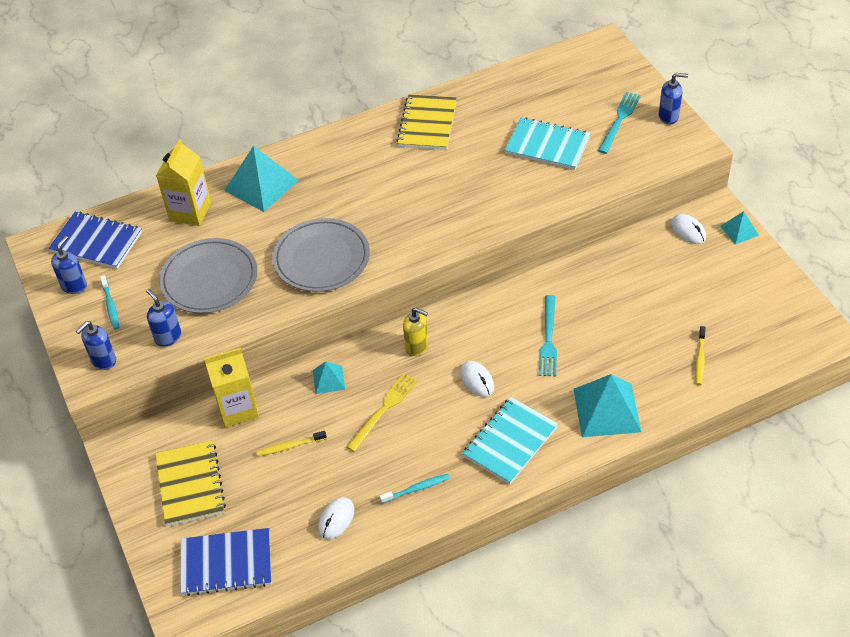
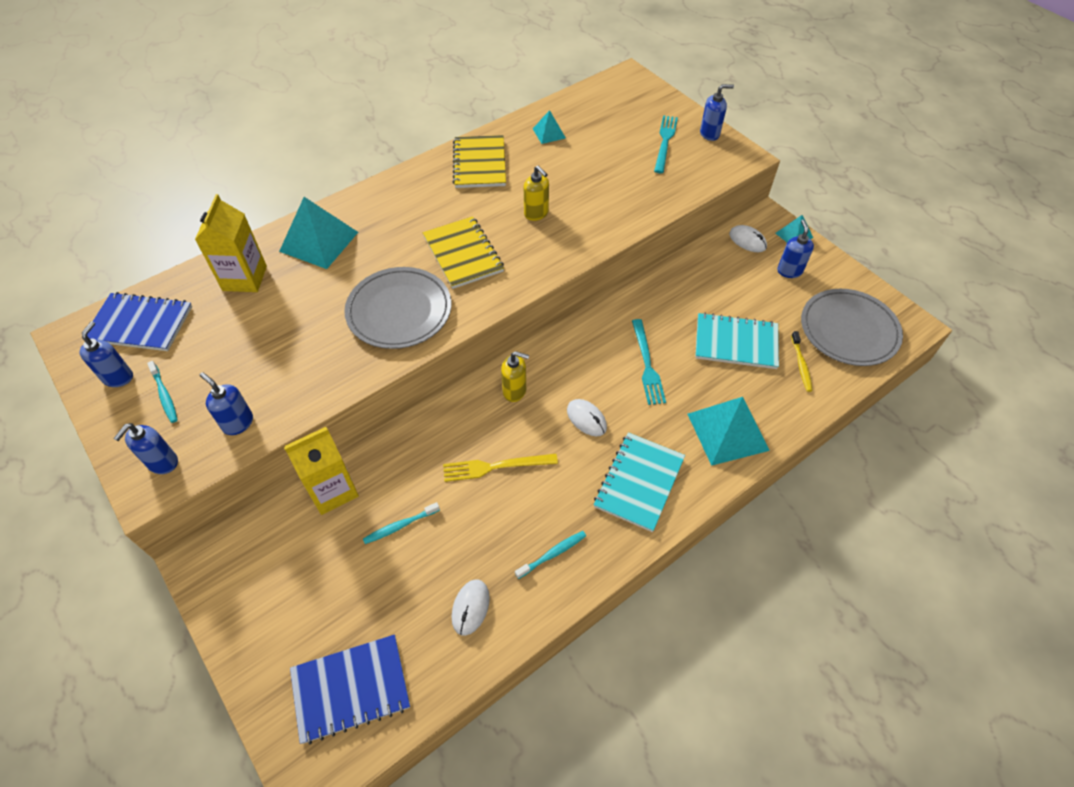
camera: 15 degrees left, 5 degrees up
(190, 485) = (291, 592): yellow notebook -> yellow notebook (463, 254)
(209, 279) = (277, 349): grey plate -> grey plate (848, 330)
(290, 446) = (400, 526): yellow toothbrush -> turquoise toothbrush
(328, 379) = (428, 441): turquoise pyramid -> turquoise pyramid (549, 133)
(383, 410) = (495, 466): yellow fork -> yellow fork turned 120 degrees counterclockwise
(470, 181) = (536, 213): none -> yellow soap dispenser
(547, 145) = (603, 172): turquoise notebook -> turquoise notebook (736, 343)
(721, 266) = (789, 271): none -> blue soap dispenser

